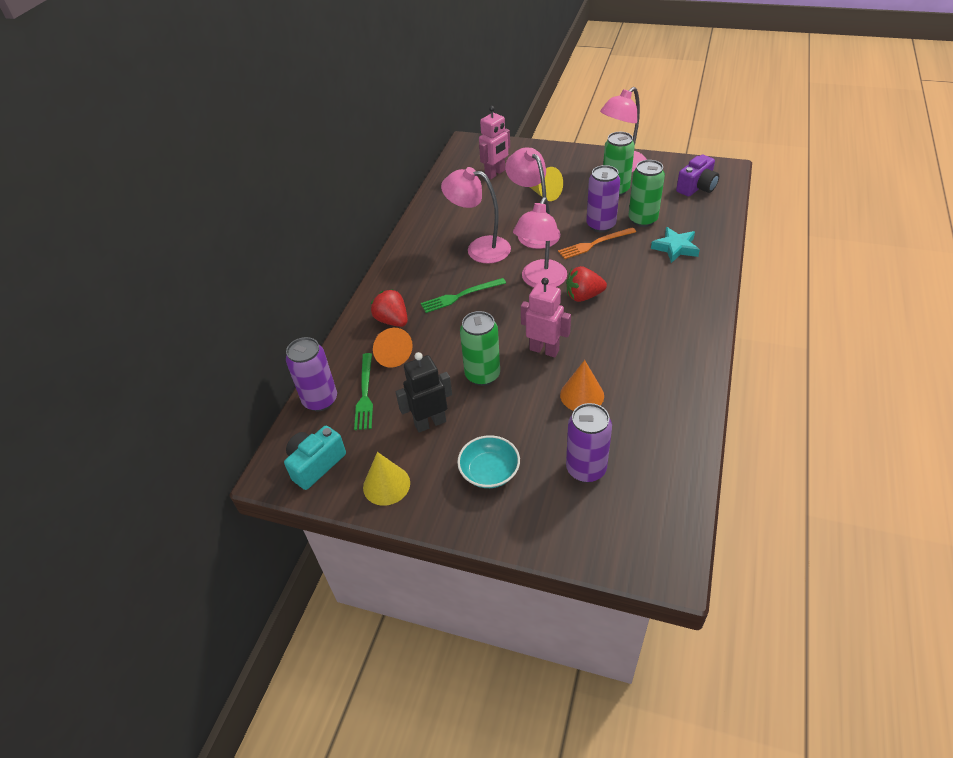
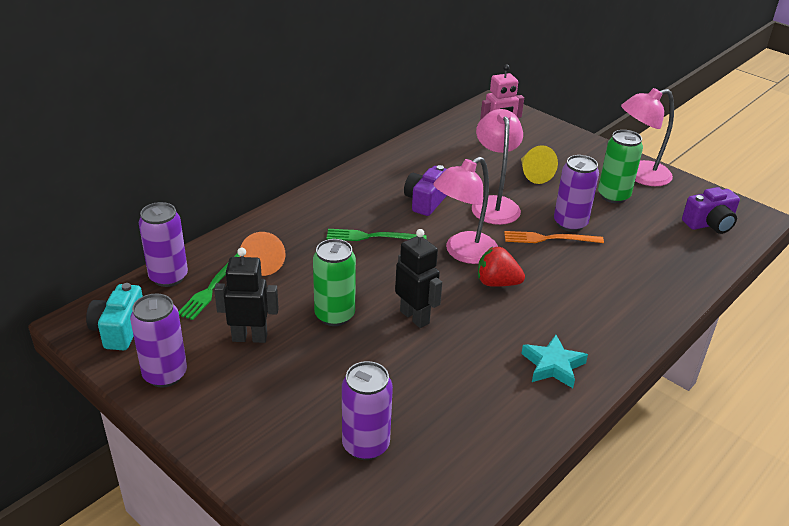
camera: 20 degrees right, 10 degrees down
(316, 464) = (119, 330): turquoise camera -> turquoise camera turned 60 degrees counterclockwise
(386, 485) = (165, 374): yellow cone -> purple can
(392, 320) = (289, 234): red strawberry -> none
(479, 248) = (426, 201): pink lamp -> purple camera
(489, 471) = (269, 405): turquoise bowl -> none
(544, 350) = (415, 317): pink robot -> black robot
(582, 395) = (419, 374): orange cone -> none
(642, 220) = (621, 234): green can -> none
(675, 248) = (636, 274): turquoise star -> turquoise star (553, 365)

